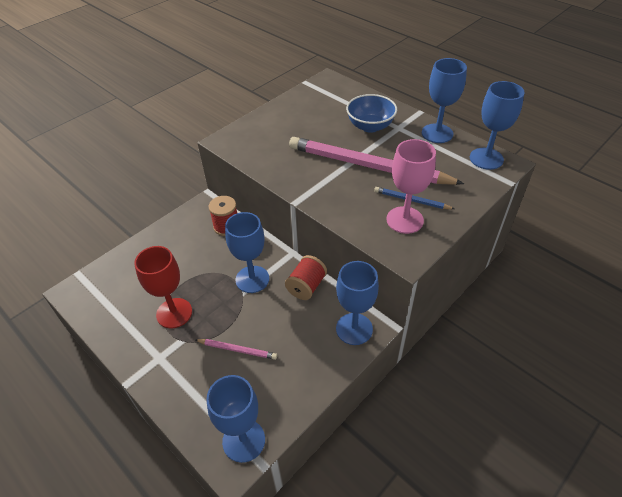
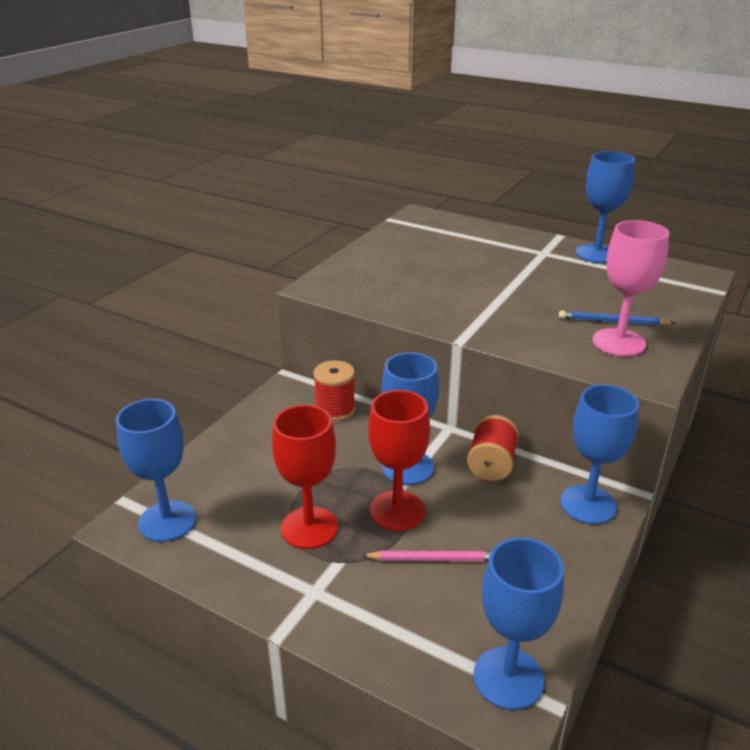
camera: 15 degrees left, 15 degrees down
(231, 311) = (397, 511): none -> red goblet
(368, 166) = (532, 293): pink pencil -> none
(370, 126) = (506, 255): blue bowl -> none
(486, 158) = (674, 272): blue goblet -> blue goblet (167, 521)

